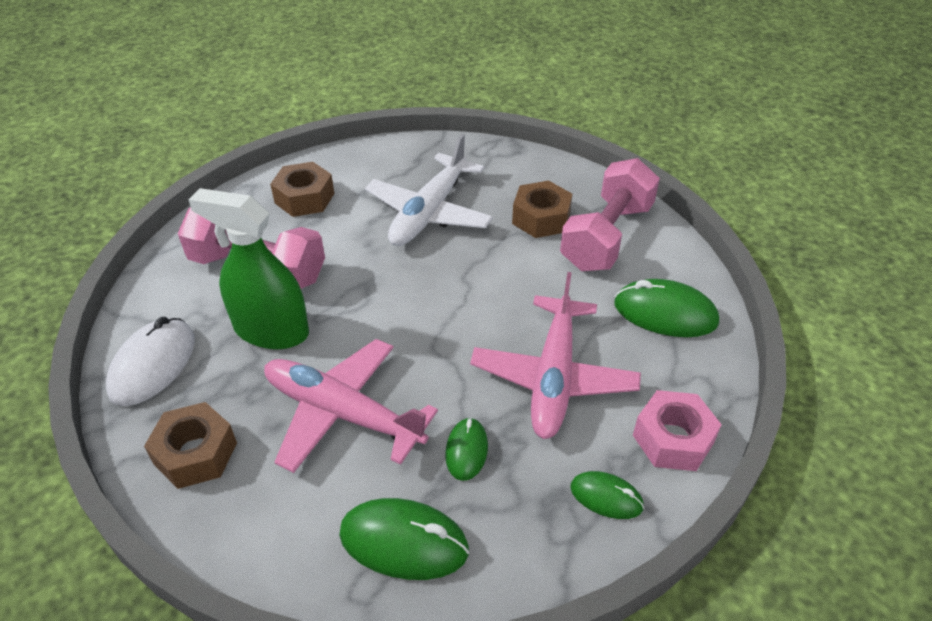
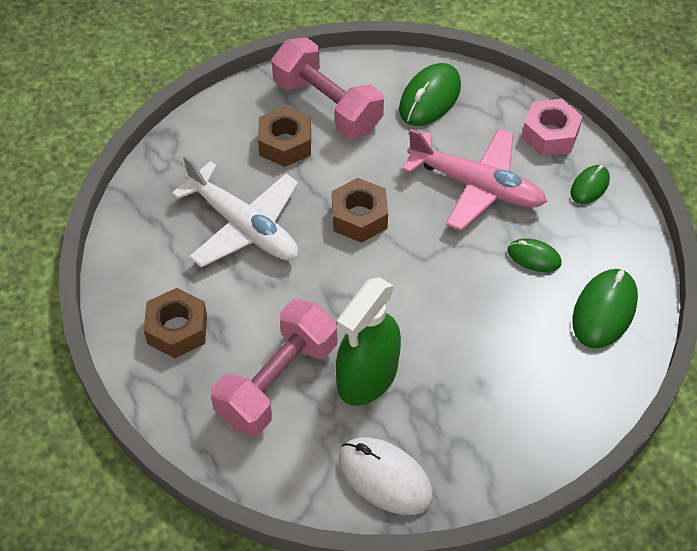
camera: 75 degrees left, 10 degrees up
(195, 453) = (496, 444): brown nut -> brown nut (359, 217)
(343, 413) = (479, 332): pink plane -> none

